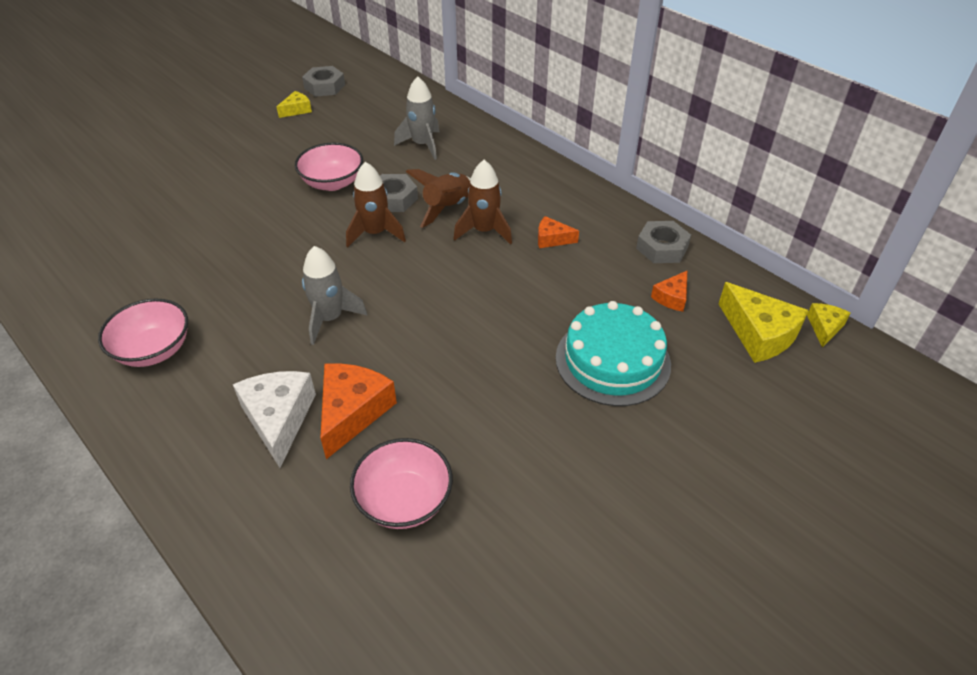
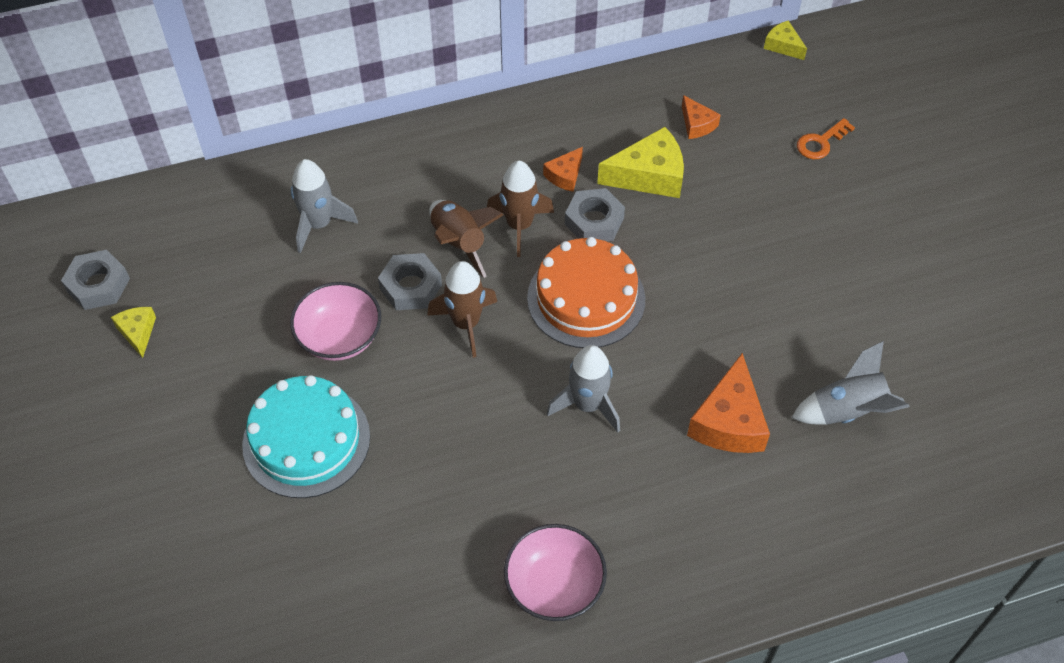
camera: 65 degrees left, 10 degrees up
(279, 419) = (711, 486): white cheese -> none
(352, 412) = (729, 421): orange cheese -> orange cheese turned 120 degrees counterclockwise
(404, 500) = (847, 411): pink bowl -> grey rocket
(435, 287) = (586, 298): none -> orange cake
(612, 361) = (754, 202): turquoise cake -> turquoise cake (306, 440)
(662, 247) = (626, 99): grey nut -> grey nut (594, 221)
(726, 389) = (821, 142): none -> orange key
(759, 334) = (770, 90): yellow cheese -> yellow cheese (649, 175)

